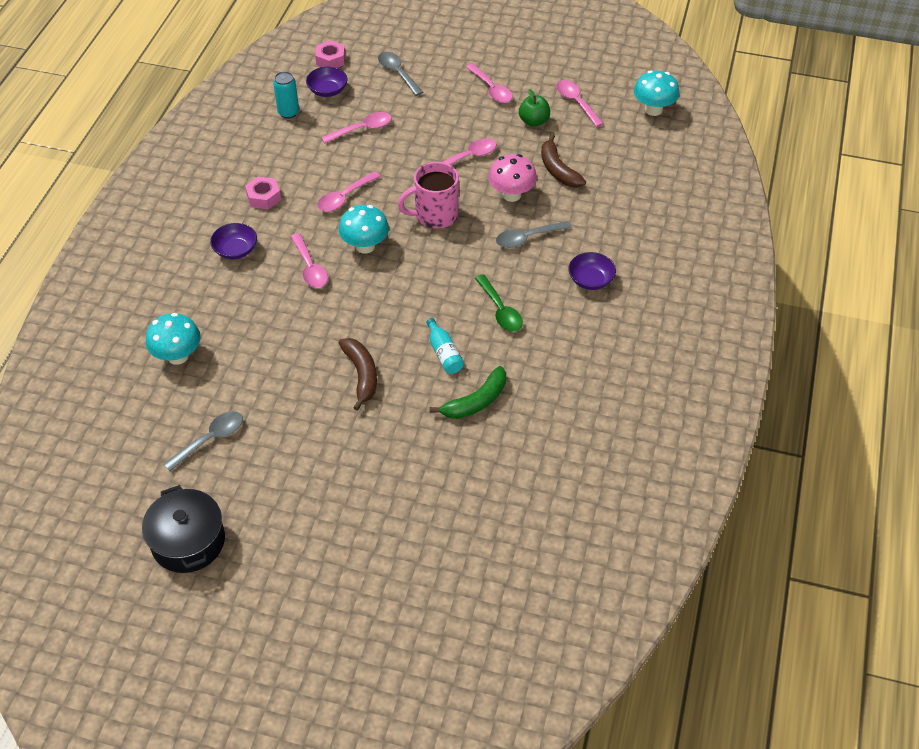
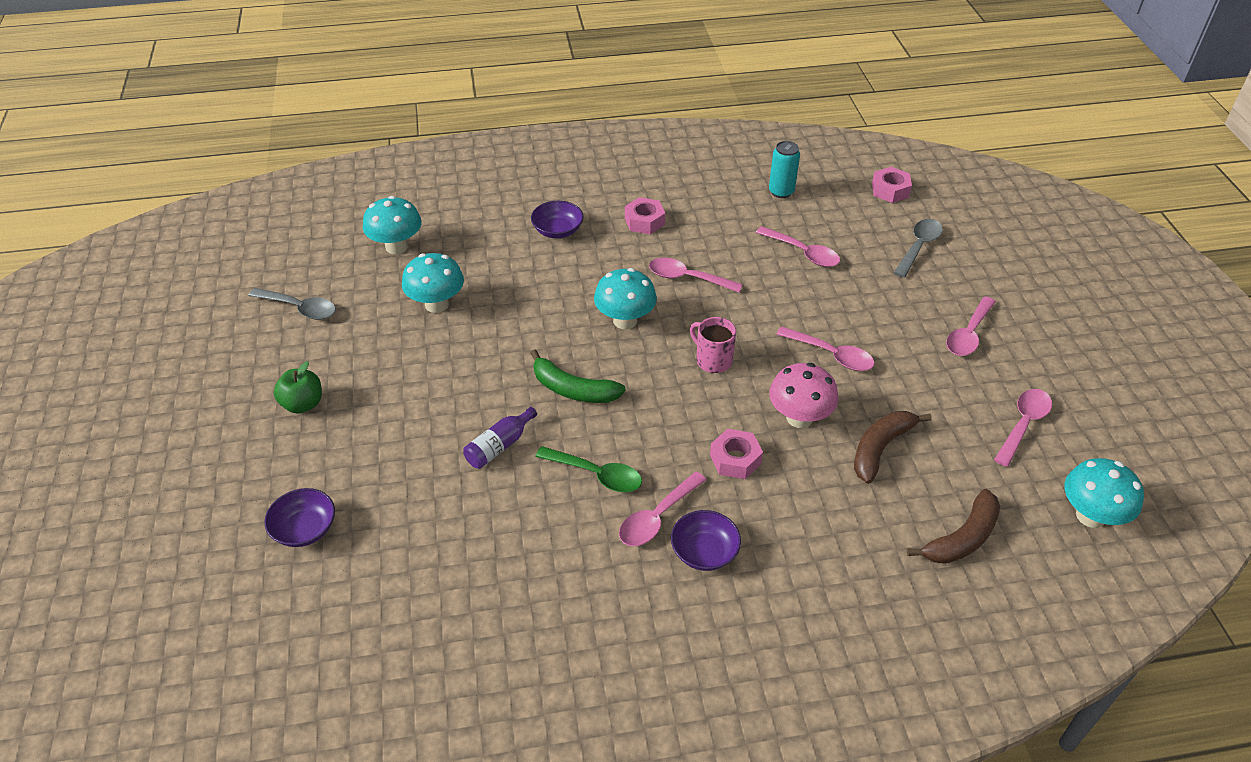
camera: 65 degrees right, 5 degrees down
(188, 541) = (168, 341): black pot -> none
(270, 349) = (437, 304): none -> turquoise mushroom
(310, 268) = (566, 291): pink spoon -> pink spoon (657, 517)
(327, 90) = (840, 206): purple bowl -> purple bowl (305, 529)
(361, 375) = (433, 387): brown banana -> brown banana (962, 538)
(435, 215) = (712, 360): pink mug -> pink mug, size x0.65
(444, 353) = (499, 446): turquoise bottle -> purple bottle
(476, 401) = (438, 502): green banana -> green banana (573, 389)
(500, 310) = (596, 474): green spoon -> green spoon turned 105 degrees counterclockwise
(527, 238) = (735, 459): grey spoon -> pink nut
(534, 121) = (948, 394): green apple -> green apple (303, 404)

